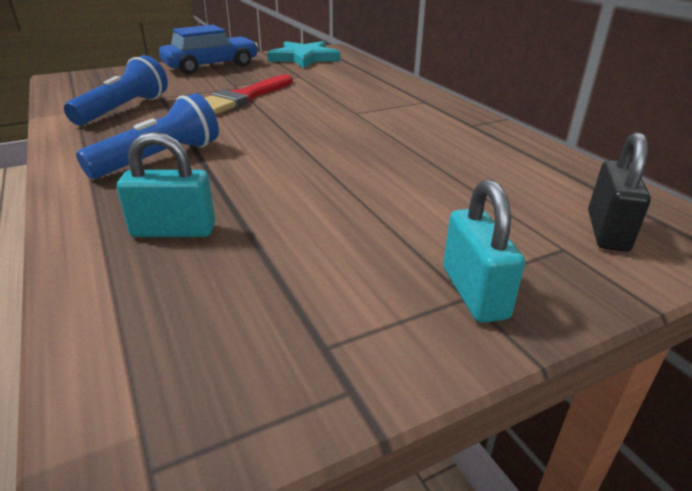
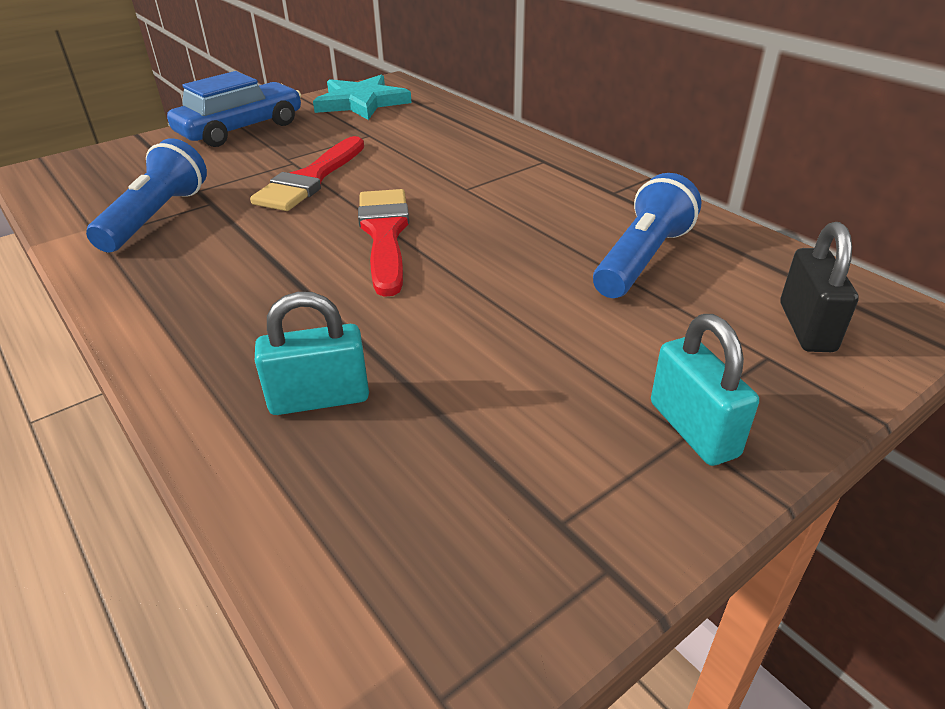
camera: 10 degrees left, 5 degrees up
(160, 158) = (247, 292): blue flashlight -> blue flashlight (642, 259)
(280, 134) = (384, 235): none -> red brush

